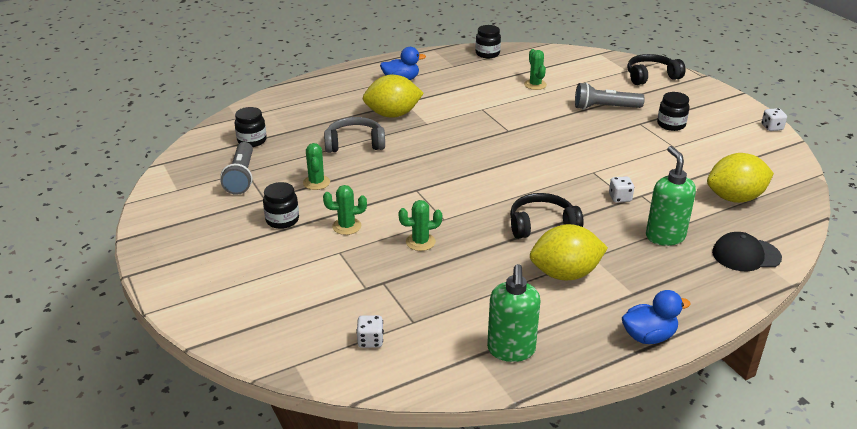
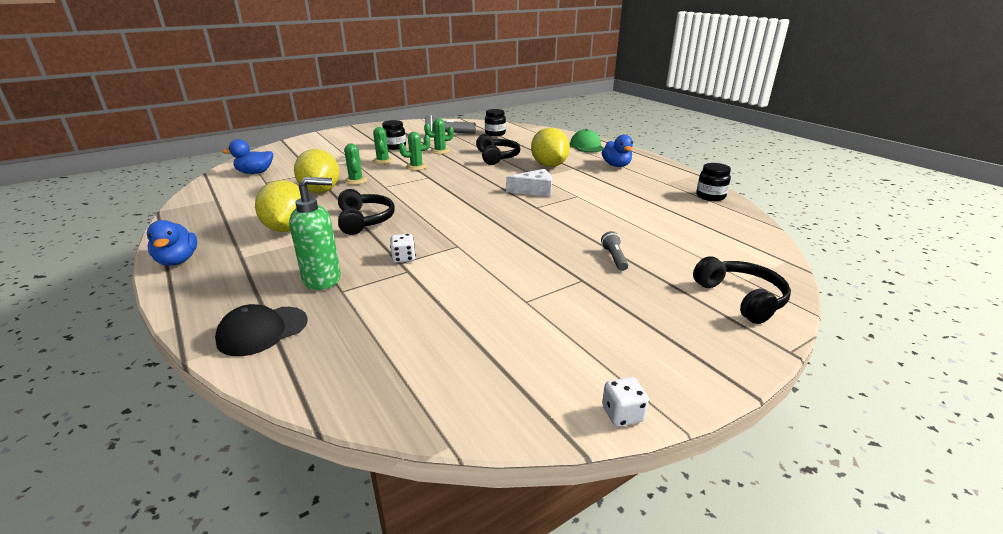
camera: 85 degrees right, 5 degrees down
(330, 87) = (586, 146): none -> green cap
(355, 144) = (497, 157): grey headphones -> black headphones
(370, 341) = (255, 173): white dice -> blue duck
(466, 128) = (534, 190): none -> white cheese
(511, 350) = (210, 209): green soap dispenser -> none
(535, 85) = (650, 219): green cactus -> green cactus (416, 167)
(605, 108) = (614, 258): grey flashlight -> grey flashlight, size x0.57
(671, 125) = (588, 304): black jar -> none
(735, 198) = (390, 338): yellow lemon -> yellow lemon (320, 191)
(746, 255) = (262, 331): black cap -> black cap turned 120 degrees counterclockwise

